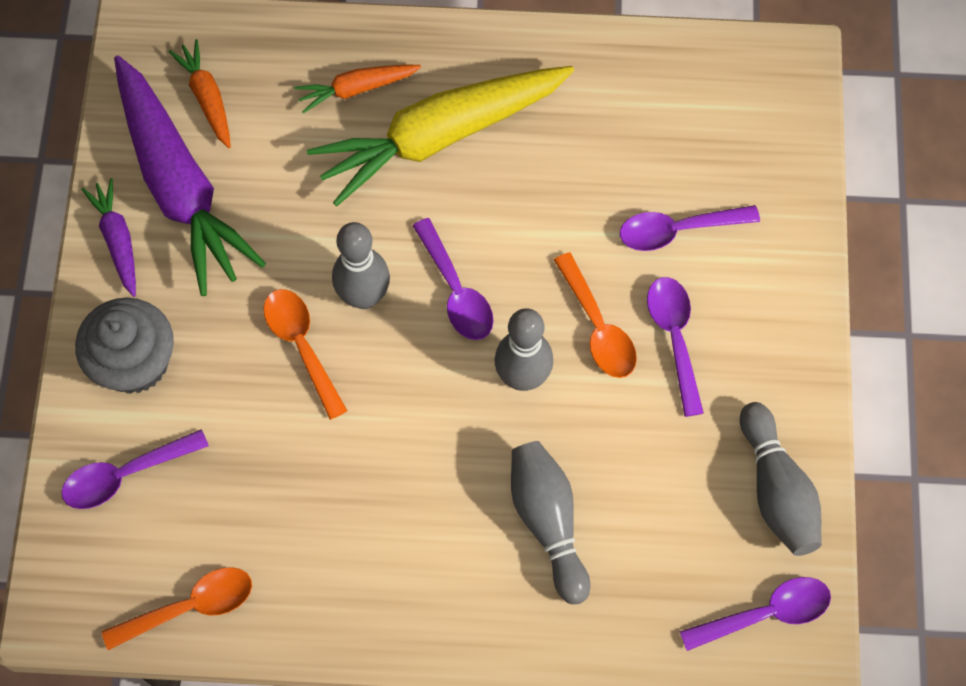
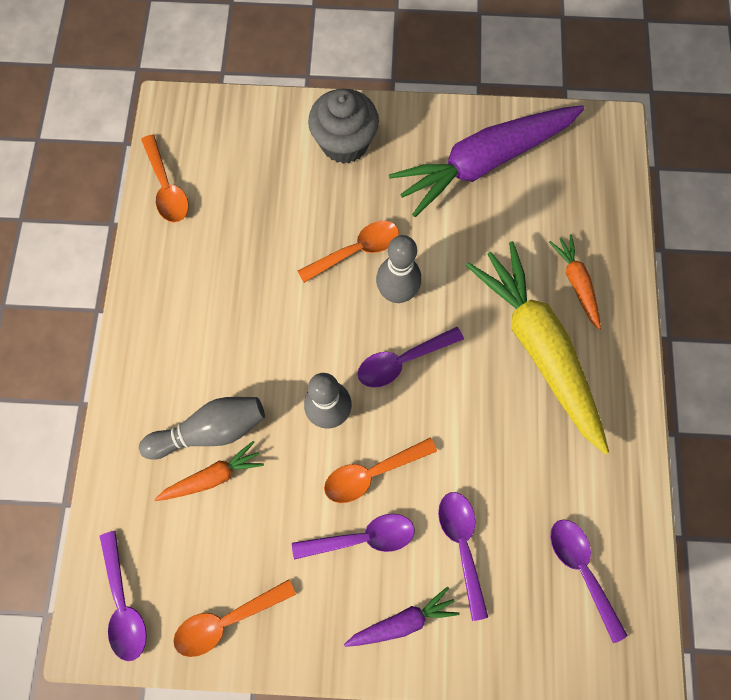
camera: 90 degrees right, 5 degrees up
(118, 240) = (438, 126): purple carrot -> purple carrot (402, 621)
(125, 475) = (262, 142): purple spoon -> purple spoon (581, 569)
(207, 98) = (558, 177): orange carrot -> orange carrot (213, 476)
(776, 490) = (227, 620): grey bowling pin -> orange spoon

